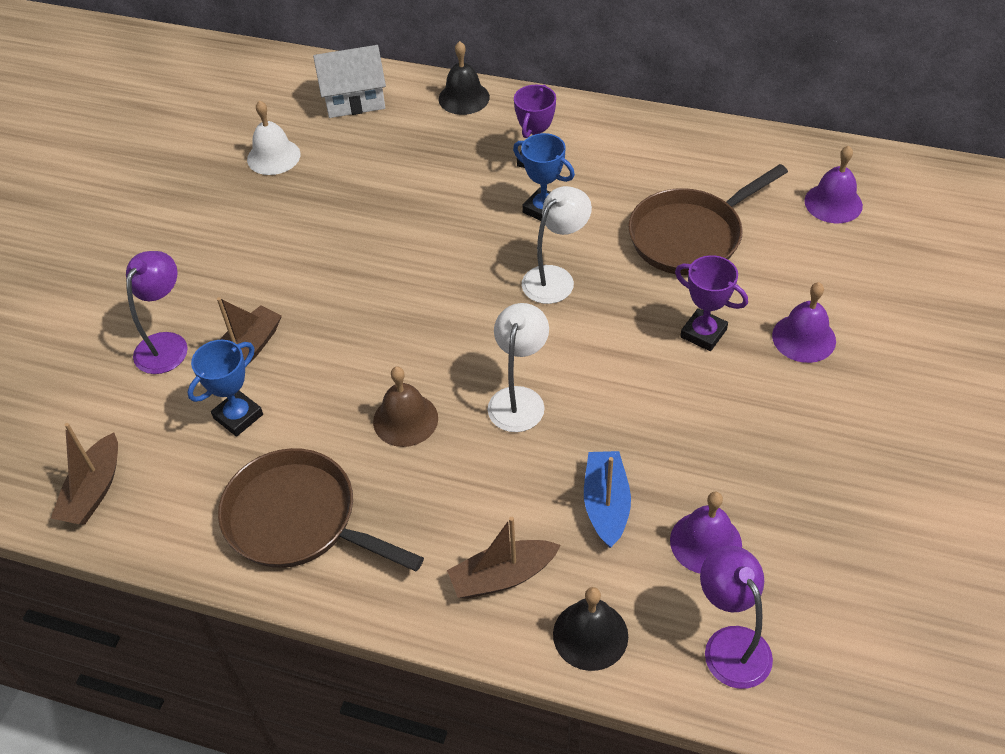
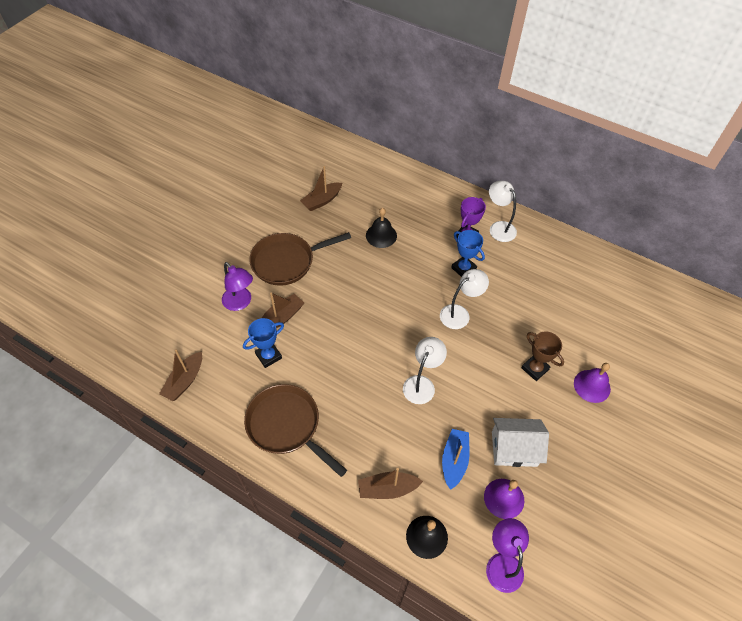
camera: 10 degrees right, 5 degrees up
(167, 344) = (240, 303): purple lamp -> purple lamp turned 105 degrees clockwise
(273, 156) = (322, 201): white bell -> brown boat
(354, 99) = (374, 174): white house -> white house (514, 448)
(405, 419) = (357, 380): brown bell -> none
(464, 98) = (435, 187): black bell -> black bell (381, 235)
(586, 136) = (498, 227): none -> white lamp
(691, 236) = (543, 305): brown pan -> brown pan (287, 261)
(703, 333) = (535, 369): purple trophy -> brown trophy
(833, 203) = (631, 304): purple bell -> none

